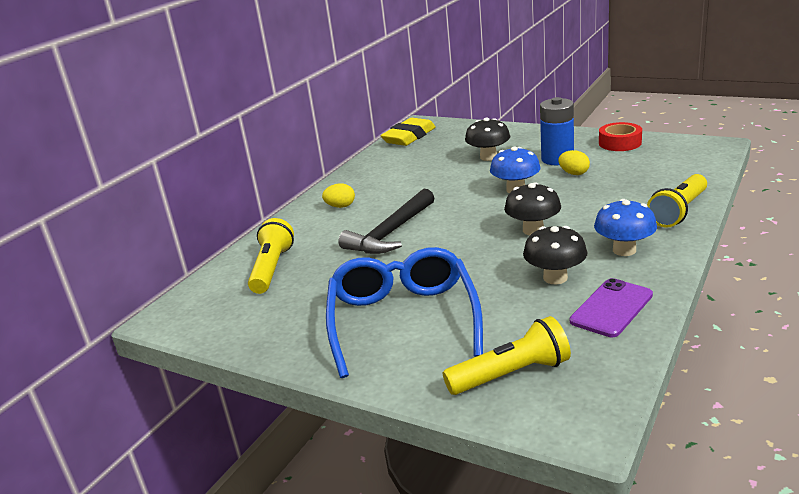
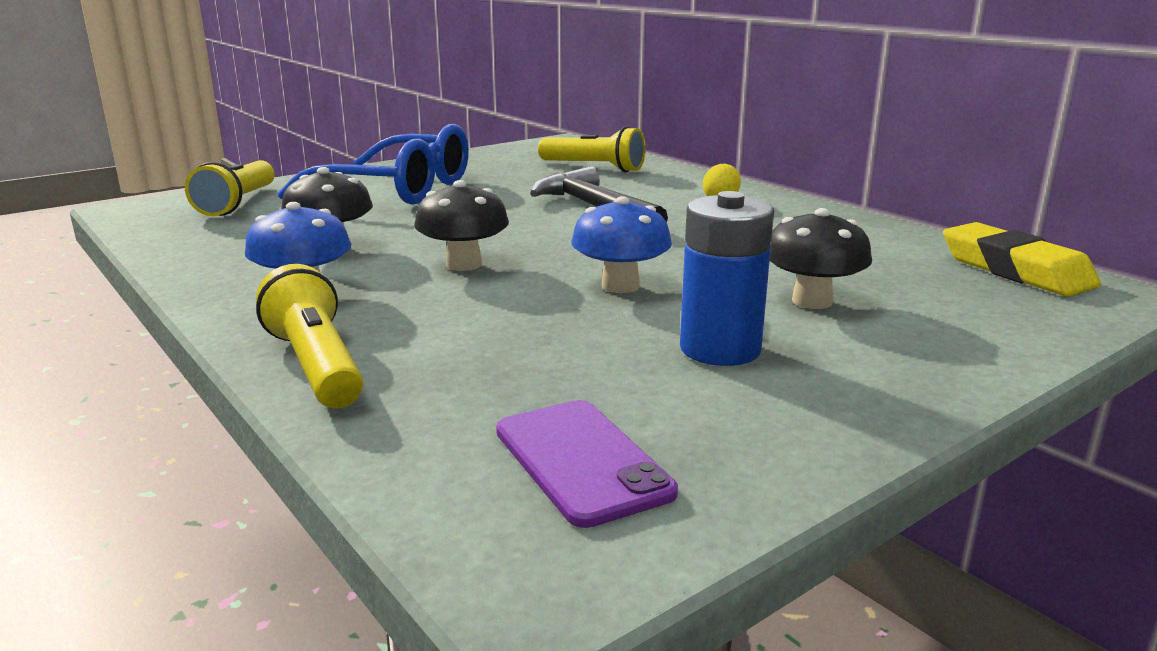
camera: 110 degrees right, 5 degrees down
(574, 173) = (621, 341): yellow egg -> none
(611, 308) = (222, 253): purple phone -> purple phone (581, 461)
(620, 143) = (739, 445): red tape -> none

